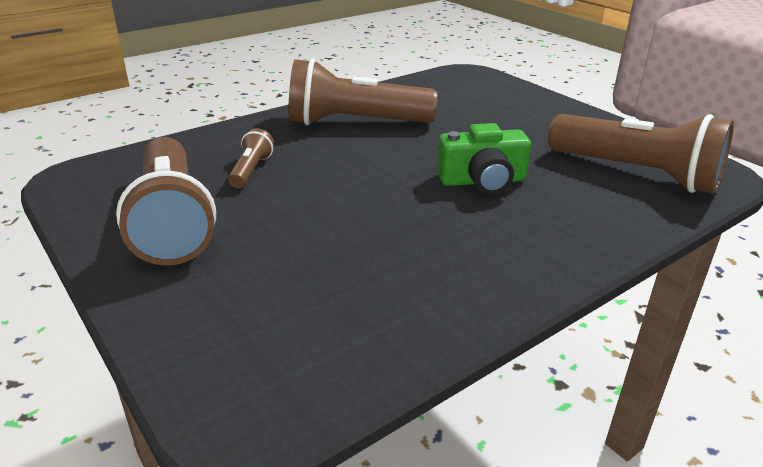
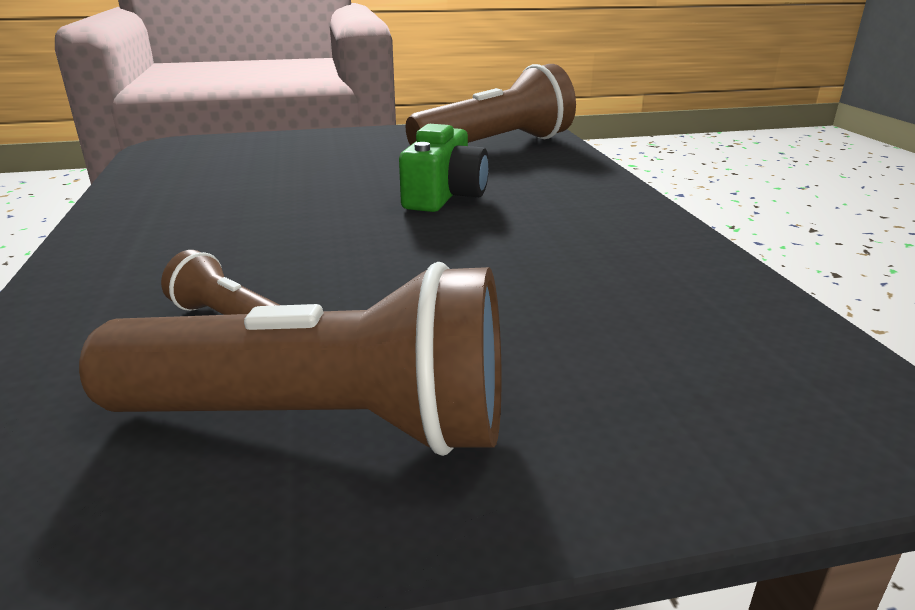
camera: 65 degrees left, 5 degrees down
(355, 123) = (194, 223): brown flashlight -> none

